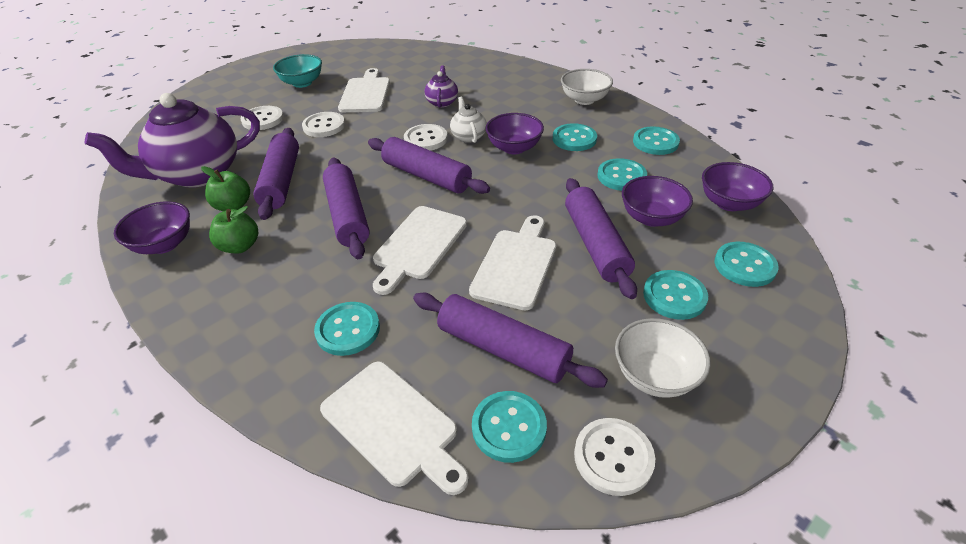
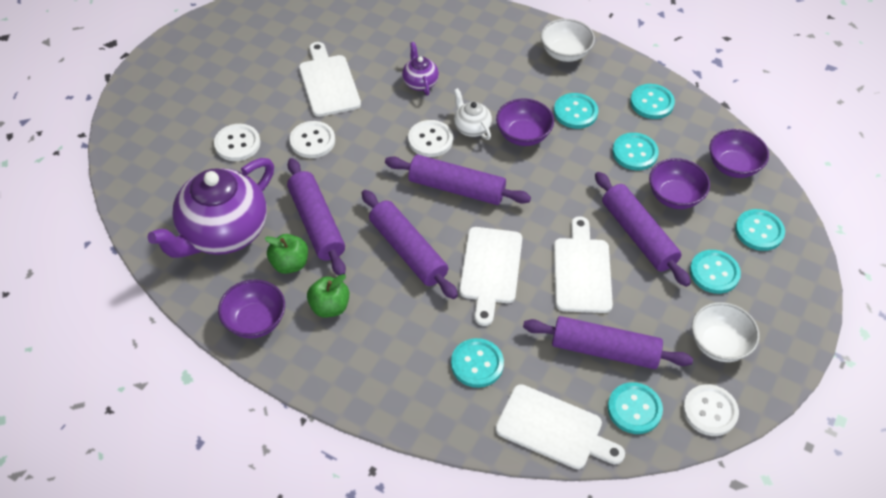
camera: 20 degrees left, 10 degrees up
(302, 83) = (244, 78): turquoise bowl -> none

